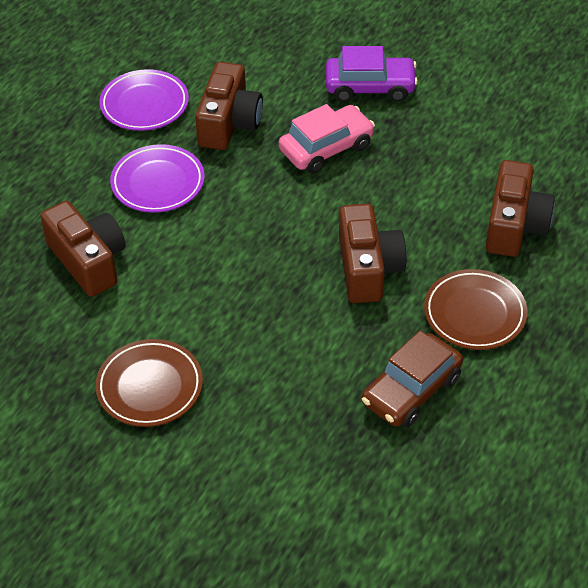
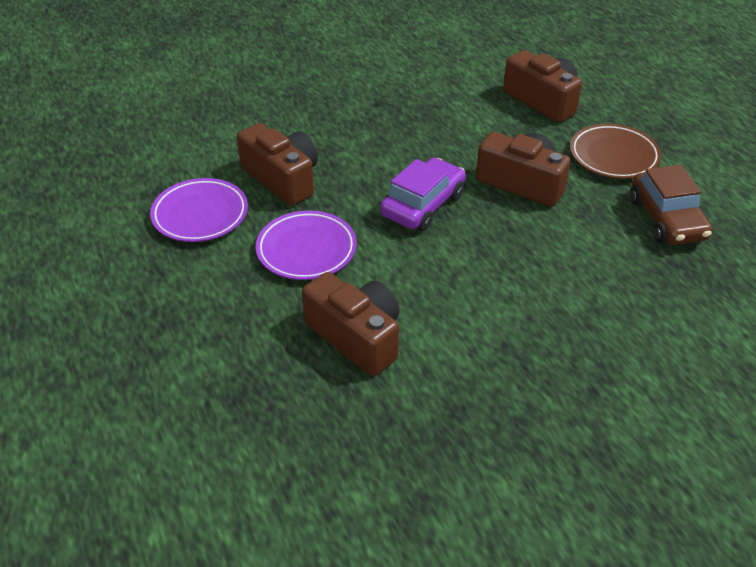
camera: 55 degrees left, 5 degrees down
(88, 261) = (356, 337): brown camera -> brown camera turned 45 degrees clockwise
(150, 387) = (550, 365): brown plate -> none
(326, 148) = (371, 144): pink car -> none
(370, 87) = (330, 95): purple car -> purple car (423, 205)

